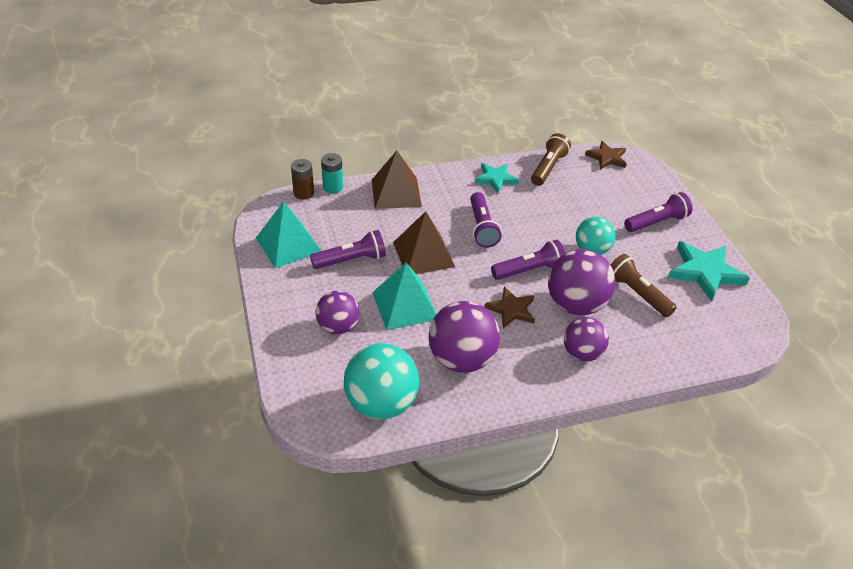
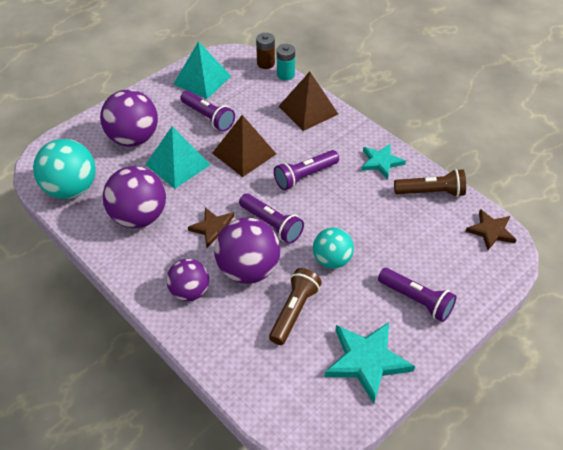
camera: 65 degrees right, 5 degrees up
(338, 327) = (133, 138): purple ball -> purple ball, size x1.57

